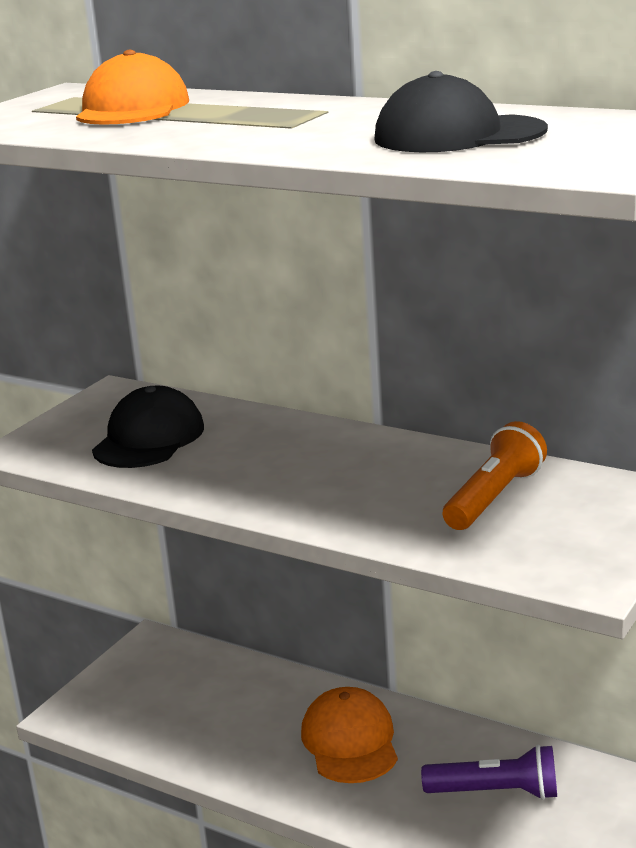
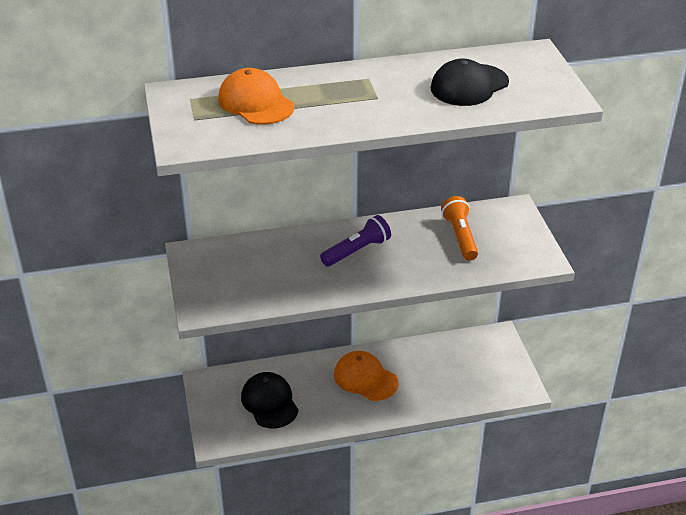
camera: 45 degrees left, 15 degrees up
(149, 438) = (259, 273): black cap -> black cap (269, 402)
(496, 792) = (449, 367): purple flashlight -> purple flashlight (357, 251)

